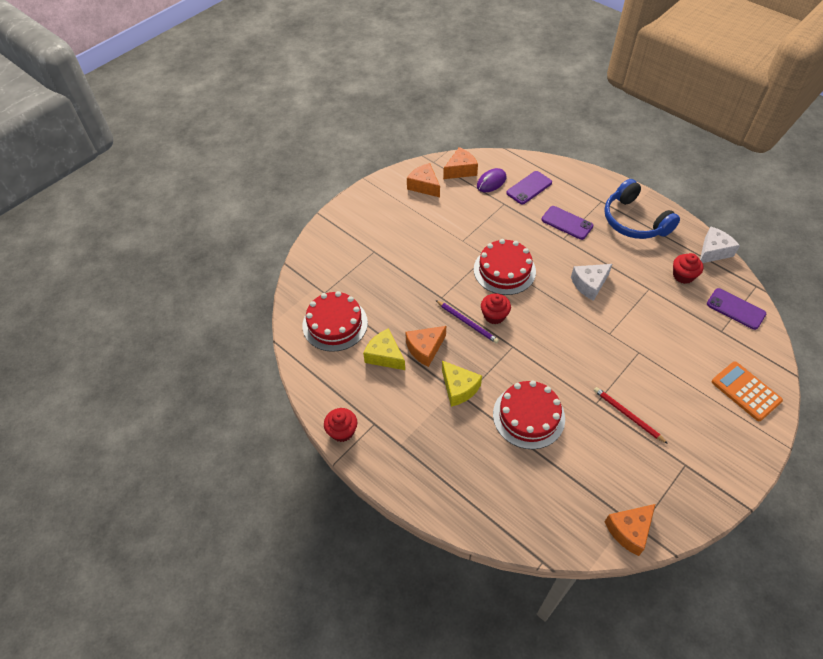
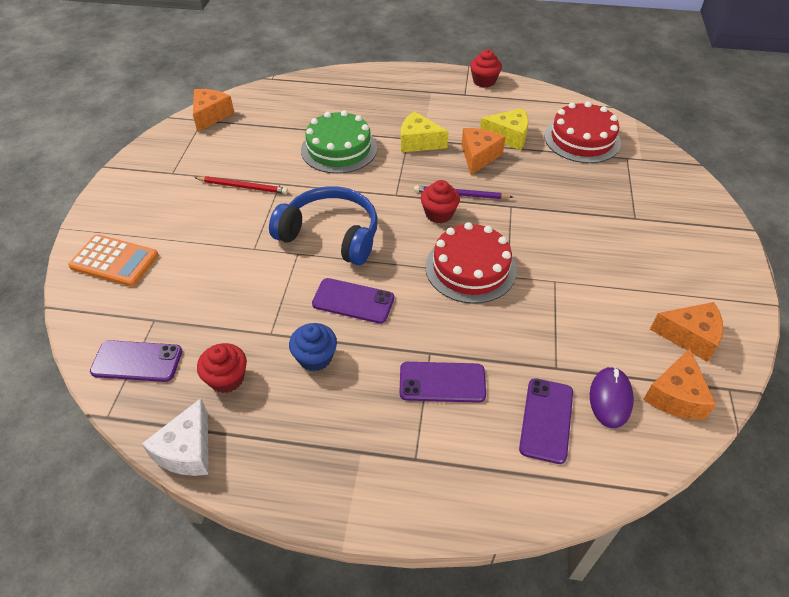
camera: 145 degrees right, 5 degrees down
(528, 416) = (339, 149): red cake -> green cake
(589, 284) = (353, 301): white cheese -> purple phone
(628, 264) = (315, 357): none -> blue cupcake
(634, 221) = (340, 444): blue headphones -> blue headphones (331, 234)

